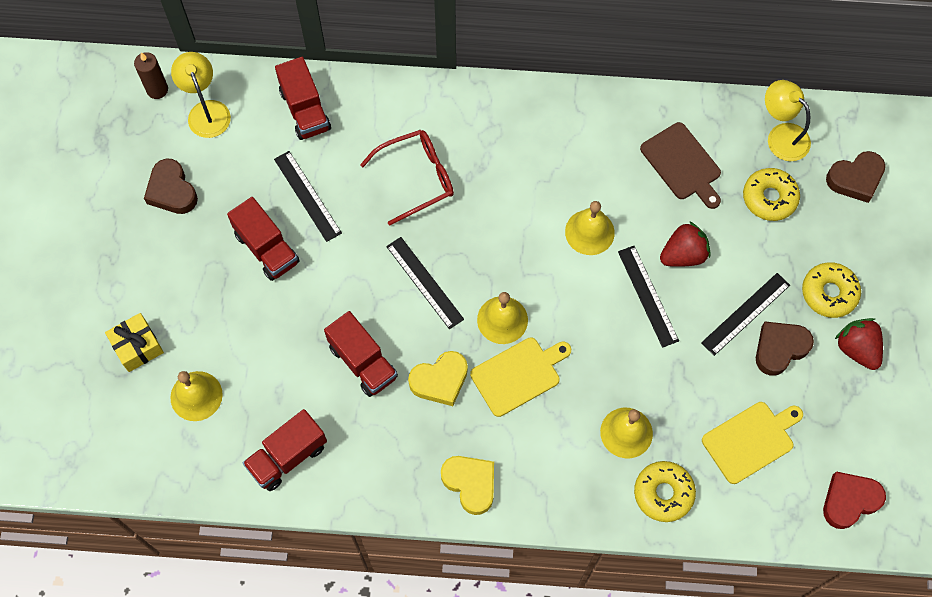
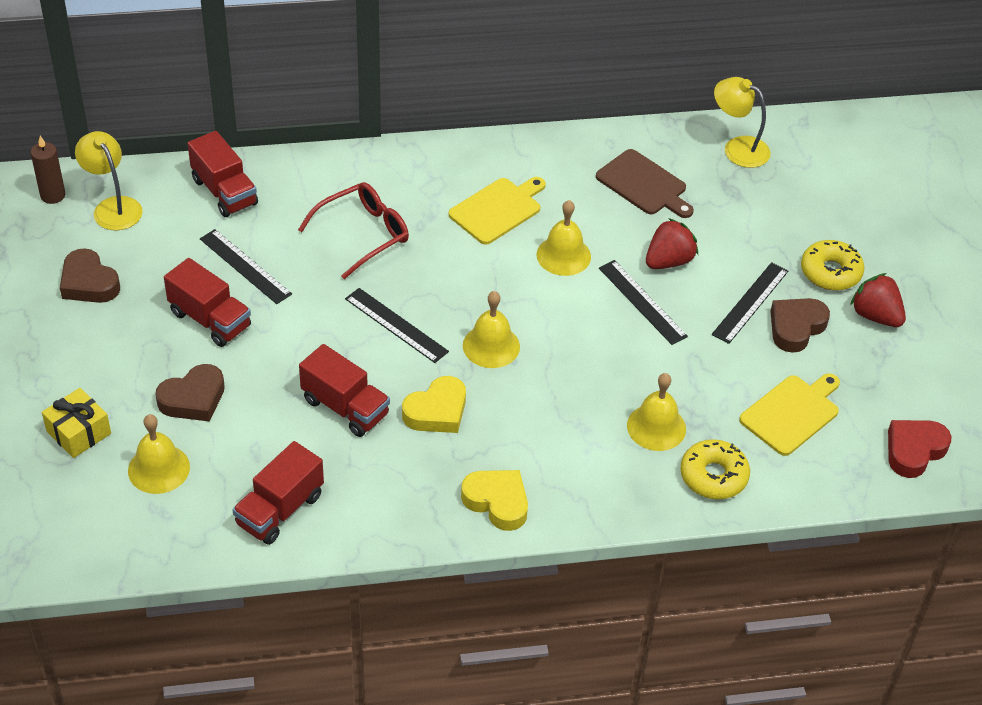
camera: 15 degrees left, 20 degrees down
(518, 375) = (523, 393): yellow cutting board -> yellow cutting board (498, 209)
(769, 198) = (742, 201): yellow donut -> none
(855, 179) = (824, 173): brown heart -> brown heart (193, 399)

